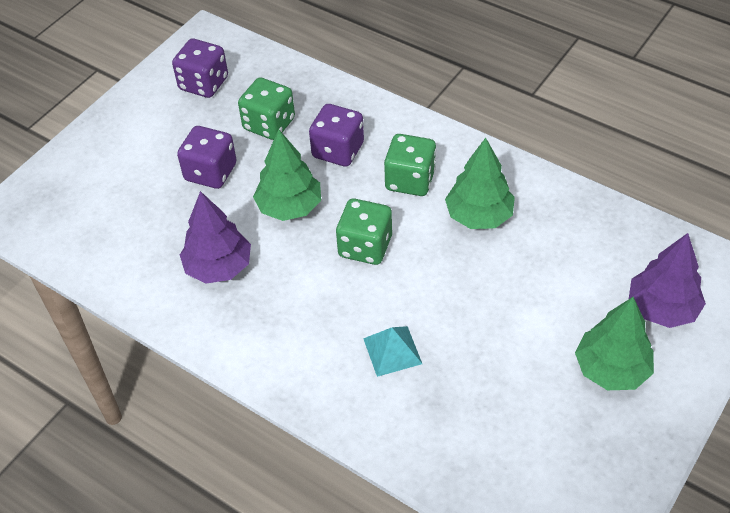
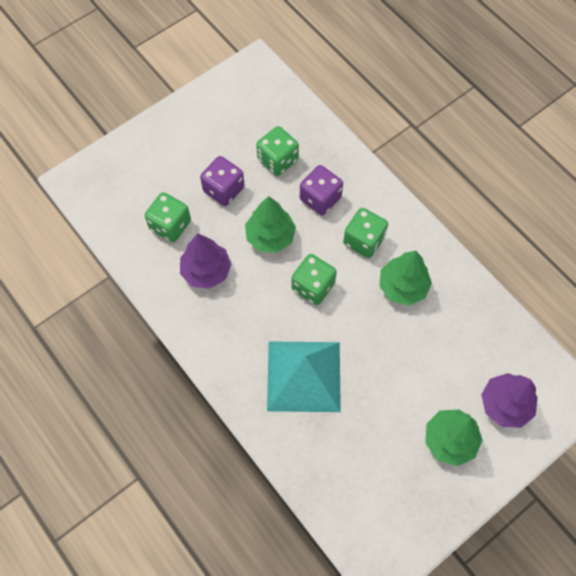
camera: 15 degrees right, 15 degrees up
(153, 229) = (170, 225): none -> green dice
(203, 84) = (241, 109): purple dice -> none
(392, 351) = (304, 376): turquoise pyramid -> turquoise pyramid, size x2.13

